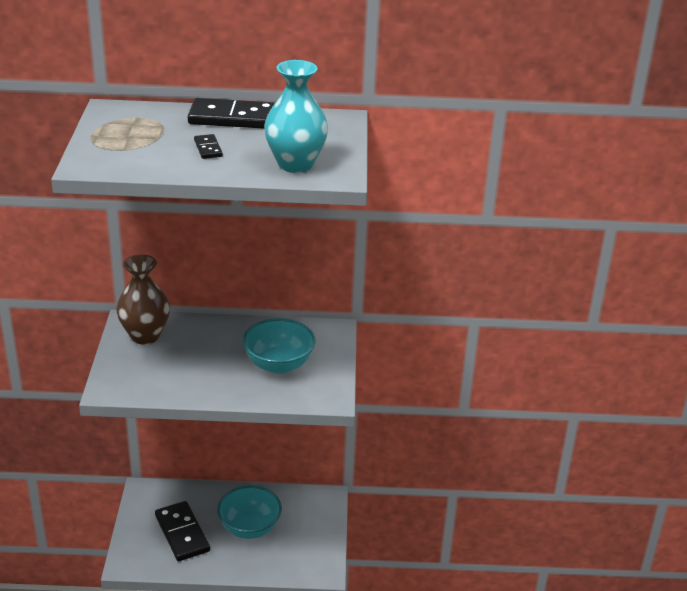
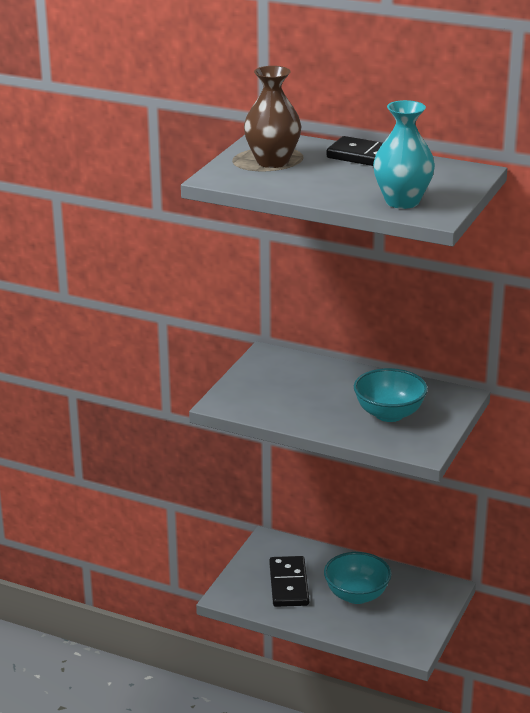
camera: 25 degrees right, 5 degrees down
(145, 335) = (276, 367): brown vase -> brown vase (272, 162)
(208, 148) = (331, 179): black domino -> none

